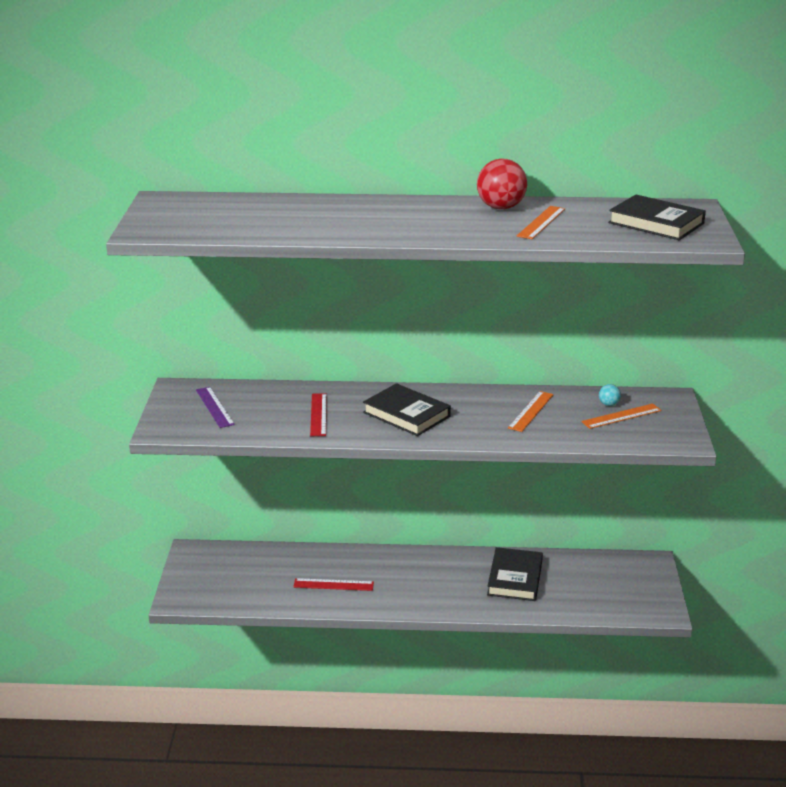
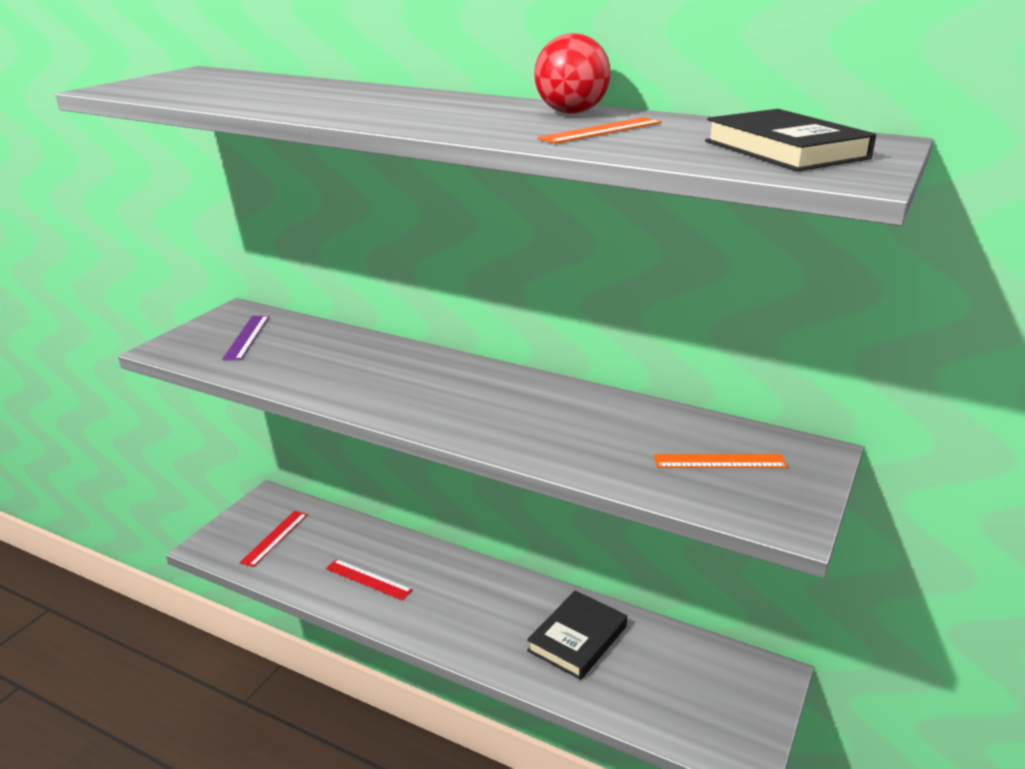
camera: 25 degrees right, 0 degrees up
(318, 414) = (340, 369): red ruler -> red ruler (274, 538)
(406, 414) = (437, 392): black book -> none
(531, 411) = (597, 424): orange ruler -> none
(608, 404) = (714, 440): turquoise ball -> none

